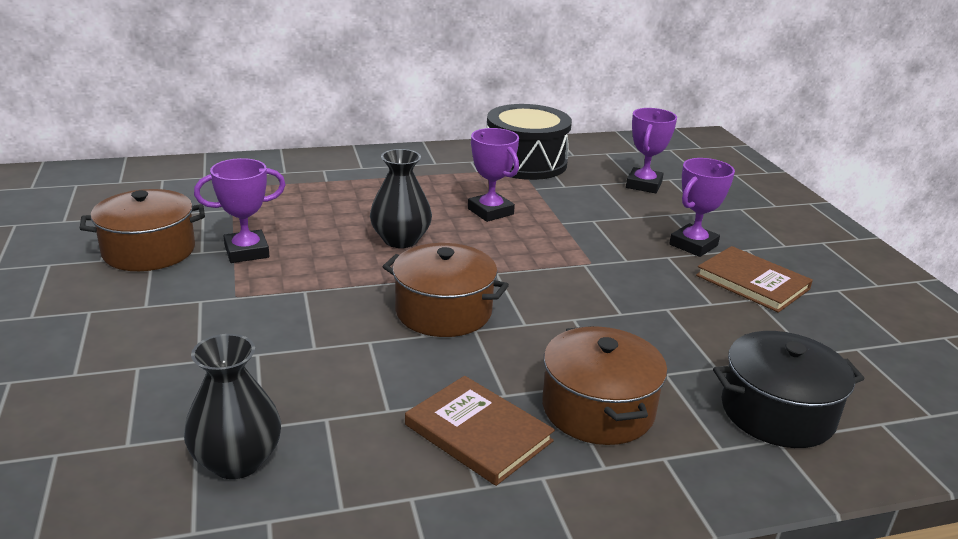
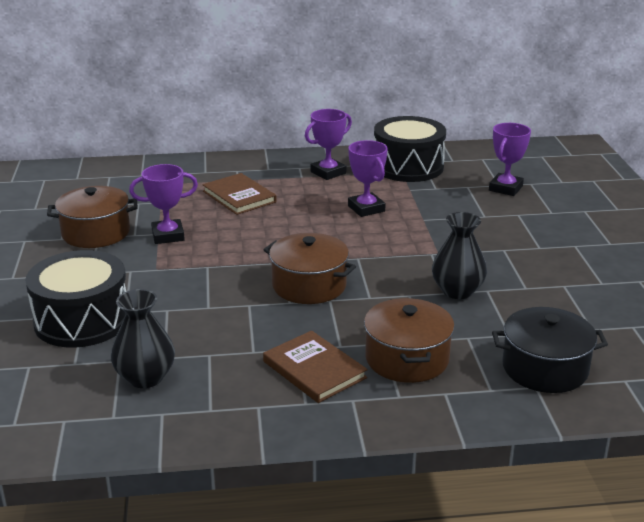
camera: 10 degrees right, 0 degrees up
(136, 375) = (82, 320): none -> black drum
(400, 240) = (288, 230): black vase -> black vase (457, 291)
(693, 245) = (529, 241): purple trophy -> purple trophy (328, 172)
(752, 282) = (567, 272): brown book -> brown book (239, 197)

